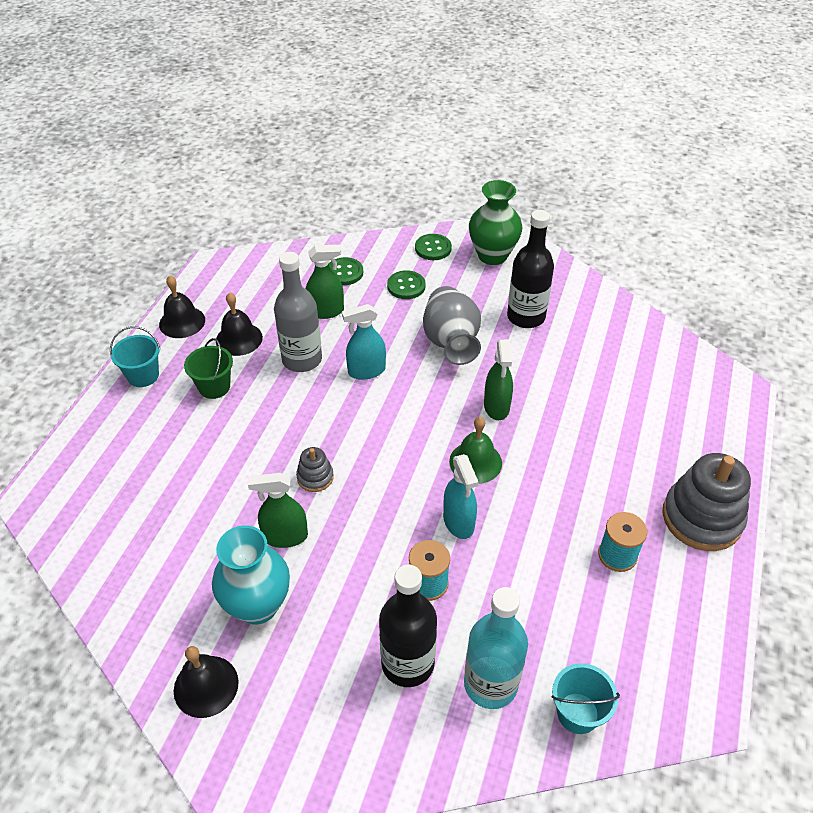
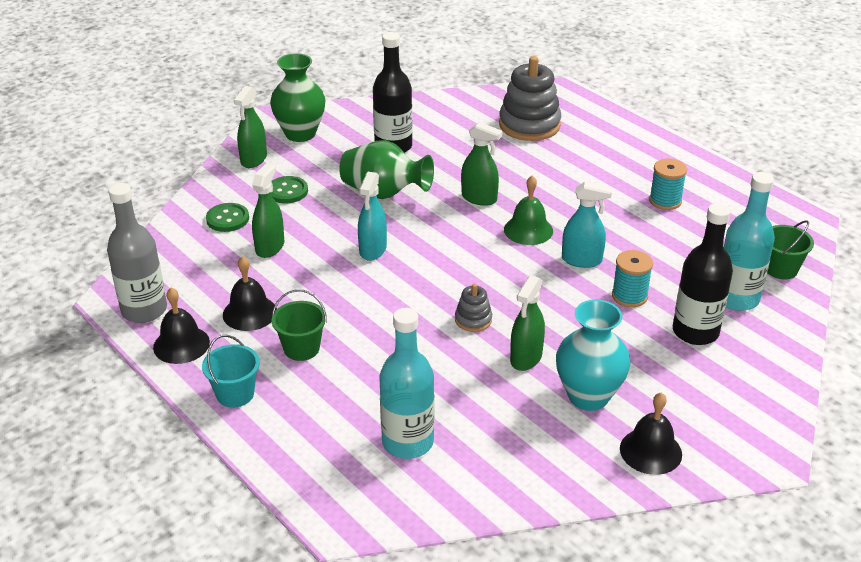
camera: 60 degrees left, 10 degrees down
(137, 500) = (407, 442): none -> turquoise bottle
(302, 359) = (320, 282): grey bottle -> grey bottle (144, 310)
(433, 248) = (253, 159): green button -> green spray bottle
(451, 342) = (384, 193): grey vase -> green vase
(577, 713) = (780, 269): turquoise bucket -> green bucket
(701, 518) = (659, 154): grey stacking toy -> grey stacking toy (529, 125)

